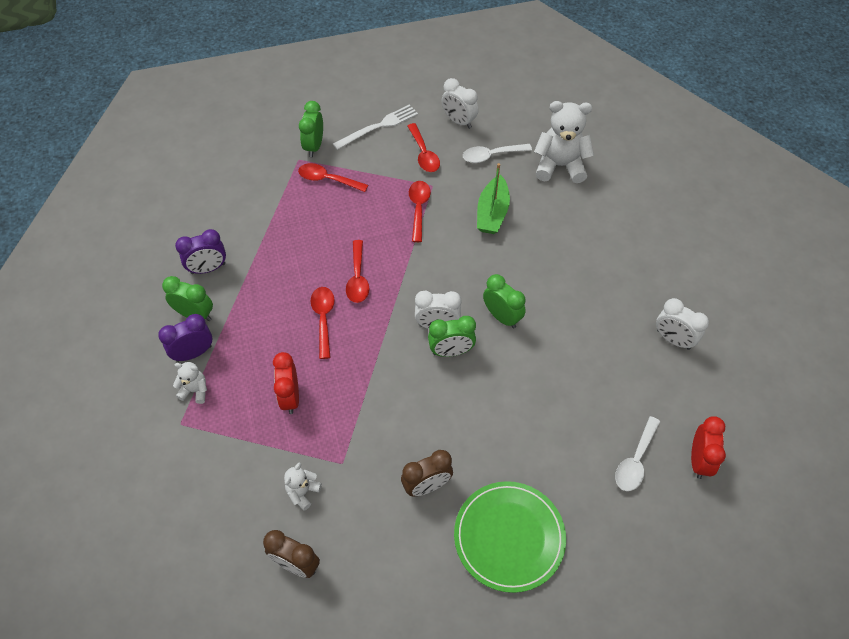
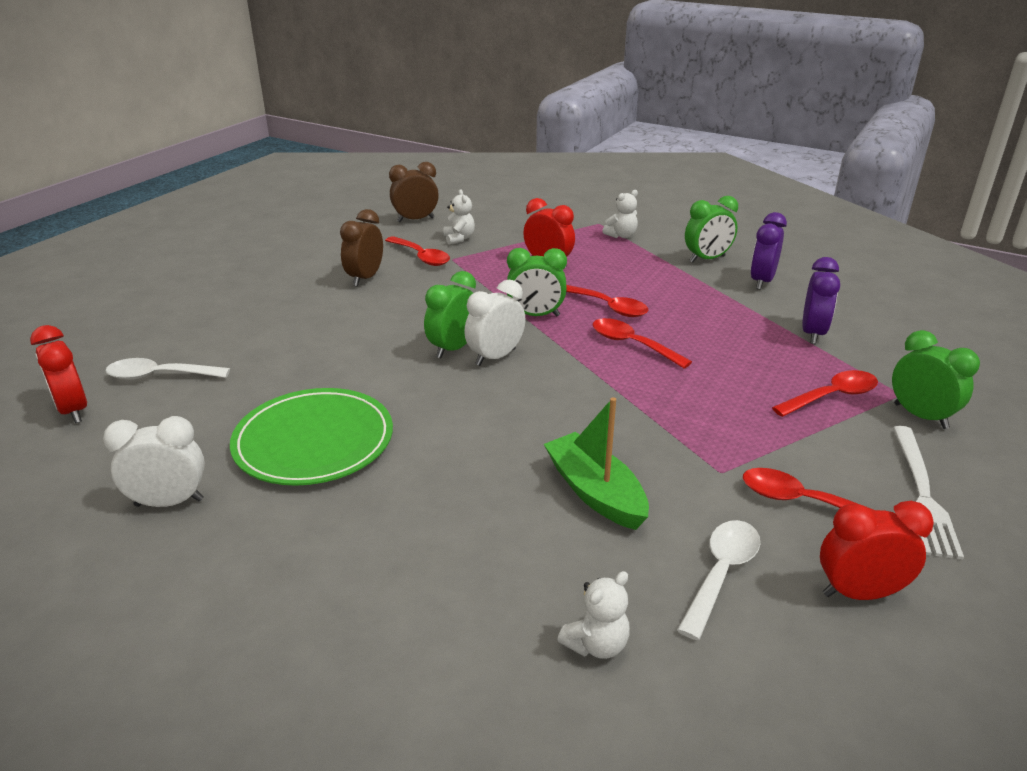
camera: 135 degrees right, 25 degrees down
(193, 353) = (662, 246): purple clock -> purple clock (812, 333)
(418, 208) = (688, 435): red spoon -> red spoon (421, 257)
(459, 121) = (859, 593): white clock -> red clock
(502, 317) = (434, 399): green clock -> green clock (535, 315)
(509, 537) = (260, 288): green plate -> green plate (314, 441)
(560, 166) = (596, 644): white teddy bear -> white teddy bear, size x0.50
(635, 461) = (159, 376): white spoon -> white spoon turned 75 degrees counterclockwise

